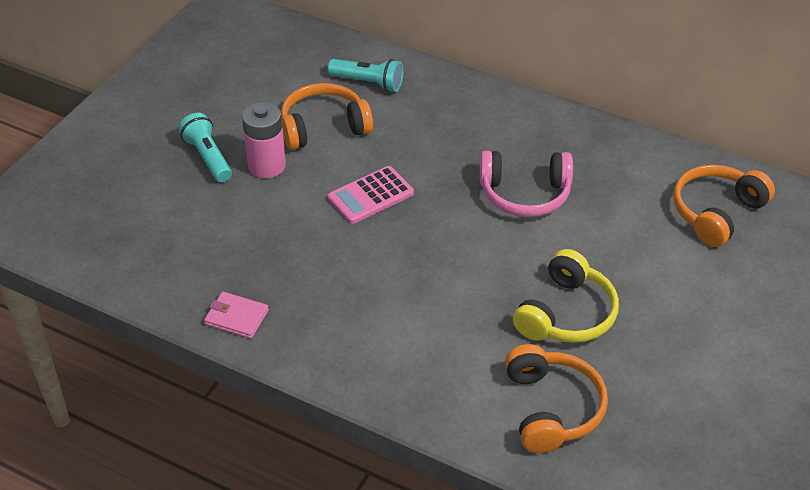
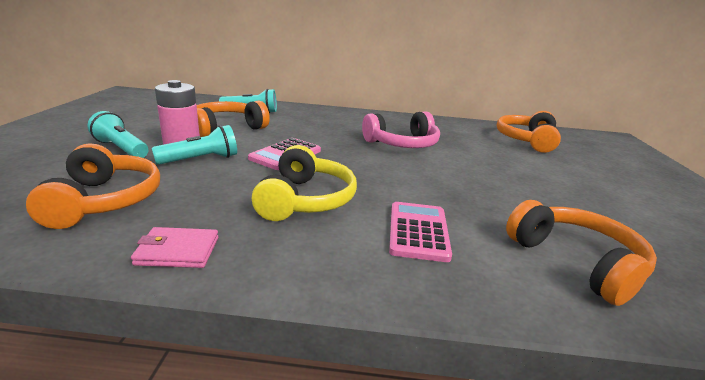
camera: 25 degrees left, 20 degrees down
(189, 243) = (103, 201): none -> orange headphones
(280, 191) = (201, 159): none -> turquoise flashlight
(437, 341) = (418, 231): none -> pink calculator
(566, 314) = (503, 196): yellow headphones -> yellow headphones (305, 200)

